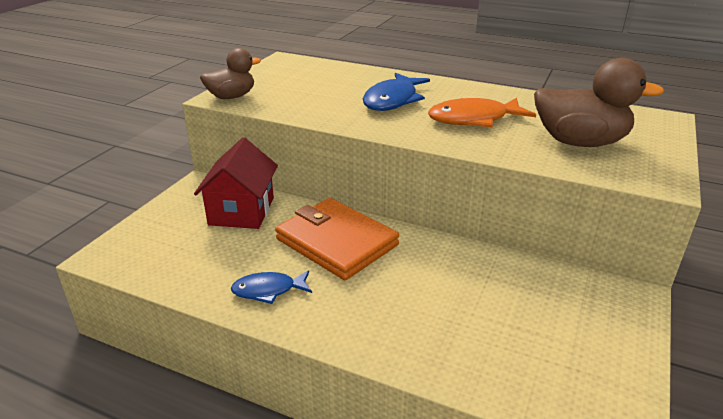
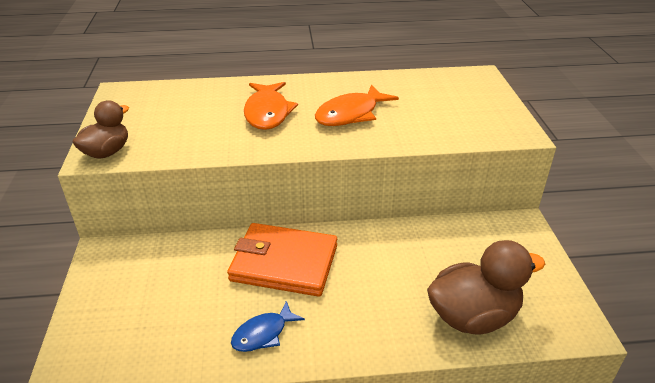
camera: 30 degrees left, 5 degrees up
(242, 211) = (171, 265): red house -> none
(392, 100) = (267, 112): blue fish -> orange fish
(580, 142) = (443, 114): brown duck -> brown duck (473, 316)

